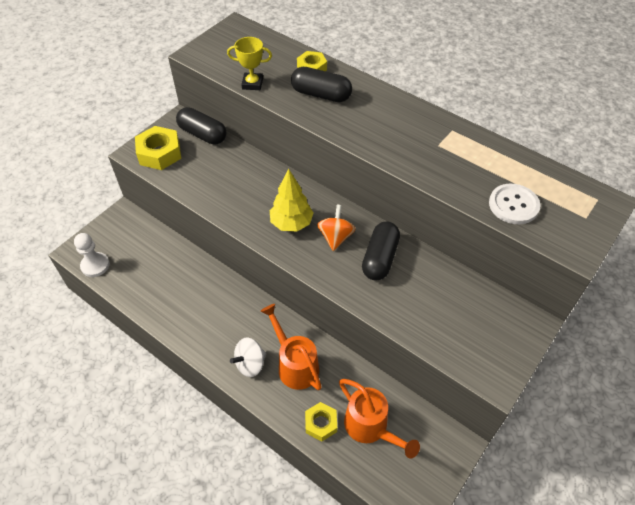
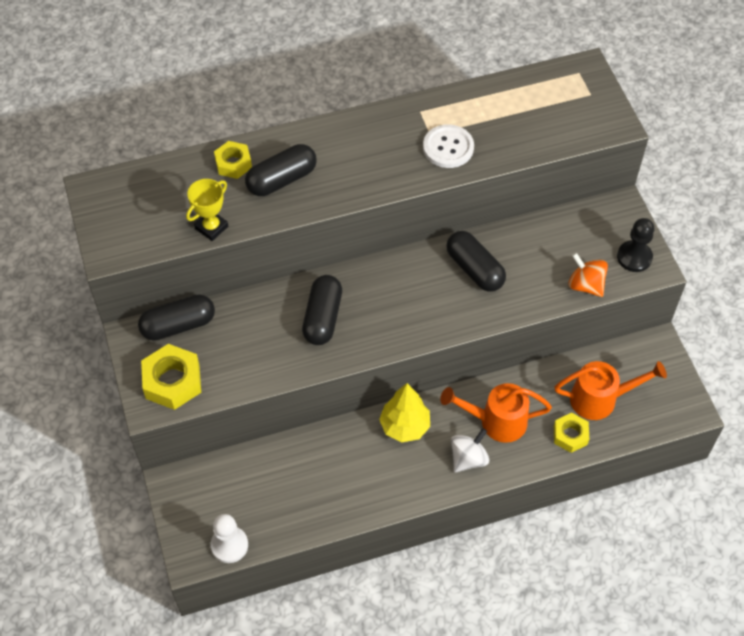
camera: 55 degrees left, 5 degrees up
(250, 364) = (468, 458): white spinning top -> white spinning top turned 135 degrees counterclockwise
(265, 197) = (322, 318): none -> black capsule
(291, 223) = (376, 314): yellow tree -> yellow tree (405, 426)
(335, 237) = (422, 289): orange spinning top -> orange spinning top (585, 285)
(492, 359) = (634, 257): none -> black pawn
(513, 205) = (541, 131): white button -> white button (448, 147)

